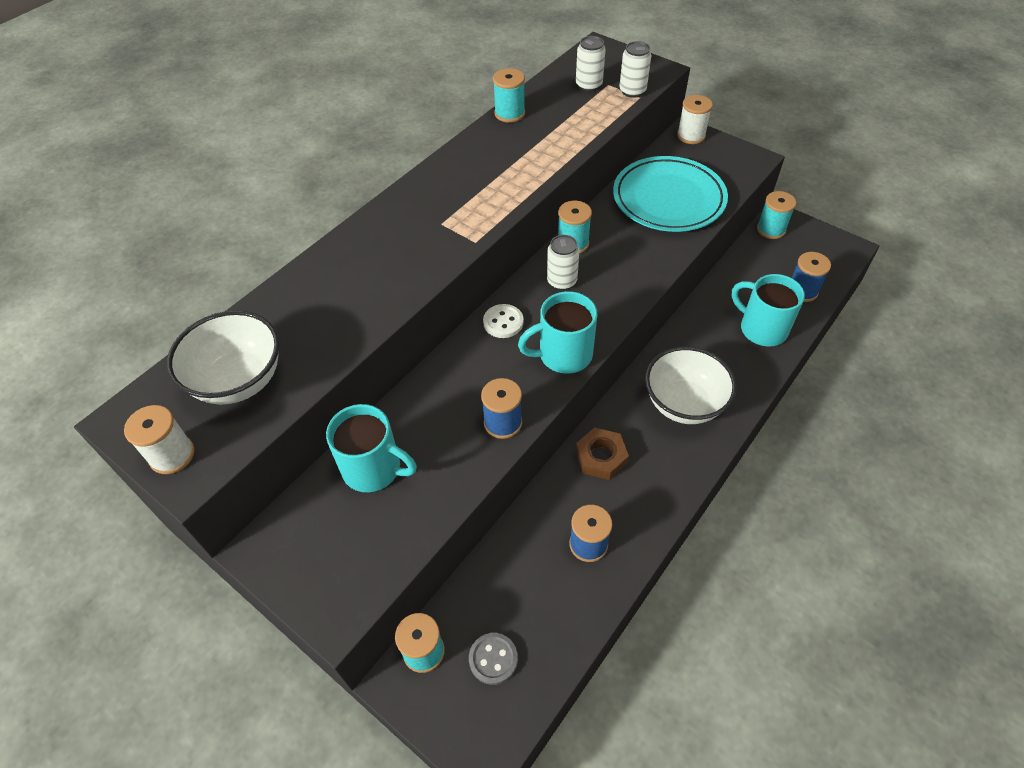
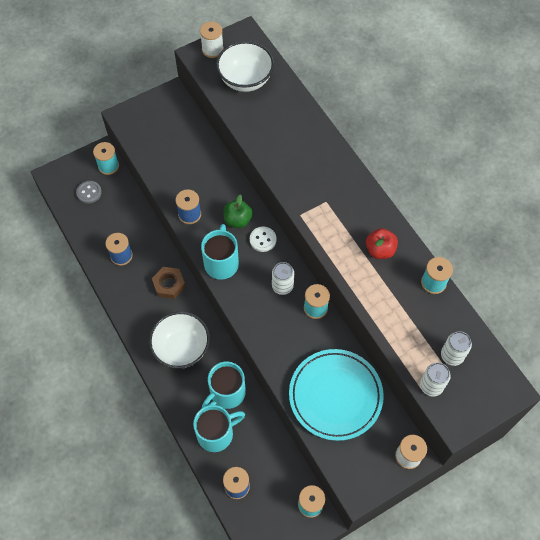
camera: 110 degrees right, 10 degrees up
(374, 469) = (192, 148): turquoise mug -> turquoise mug (226, 393)
(485, 360) = (238, 220): none -> green apple
(490, 160) = (380, 250): none -> red apple

